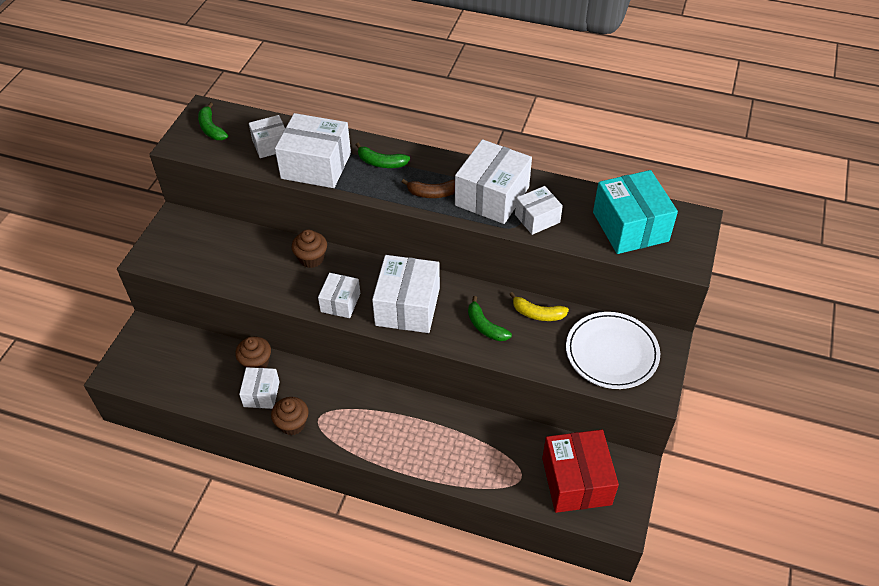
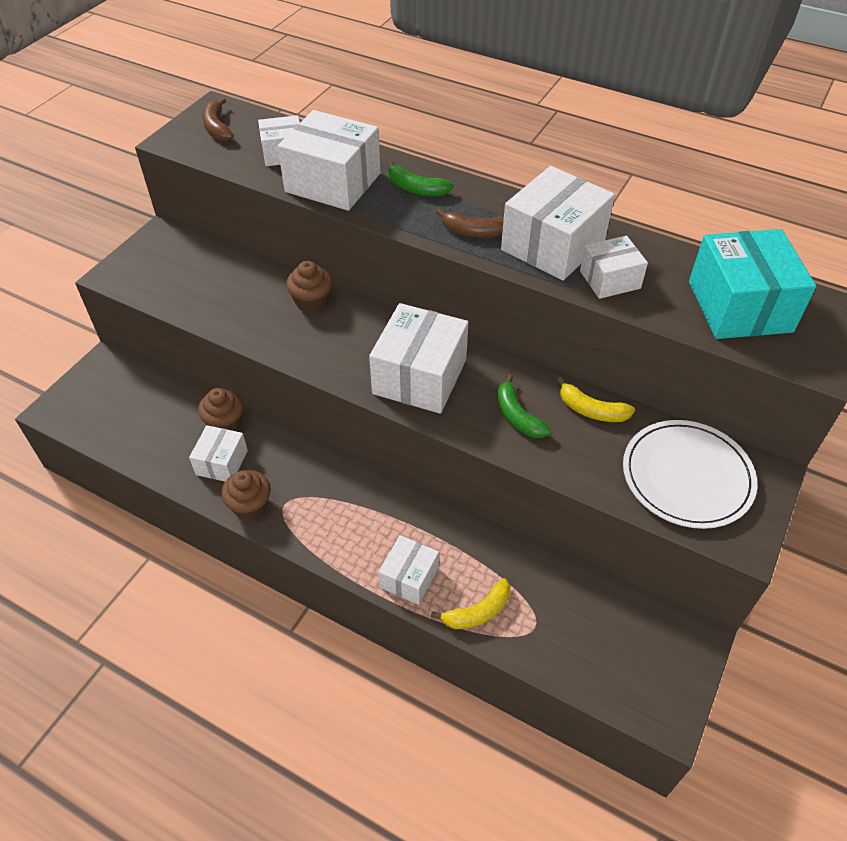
camera: 10 degrees right, 0 degrees up
(211, 128) = (217, 128): green banana -> brown banana
(340, 302) = (334, 359): white box -> white box (409, 577)
(479, 474) = (478, 612): none -> yellow banana
(576, 481) = (610, 645): red box -> none

